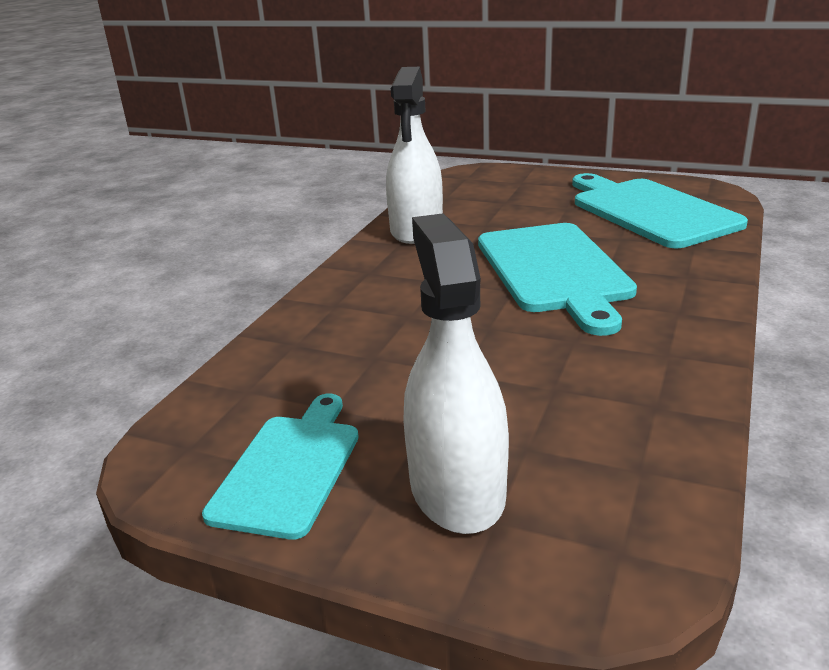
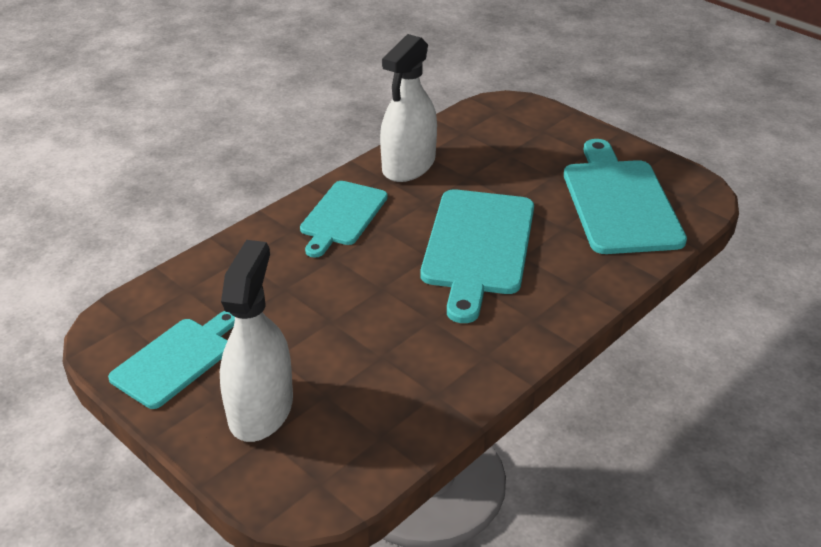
camera: 20 degrees right, 10 degrees up
(383, 281) = (342, 216): none -> turquoise cutting board

